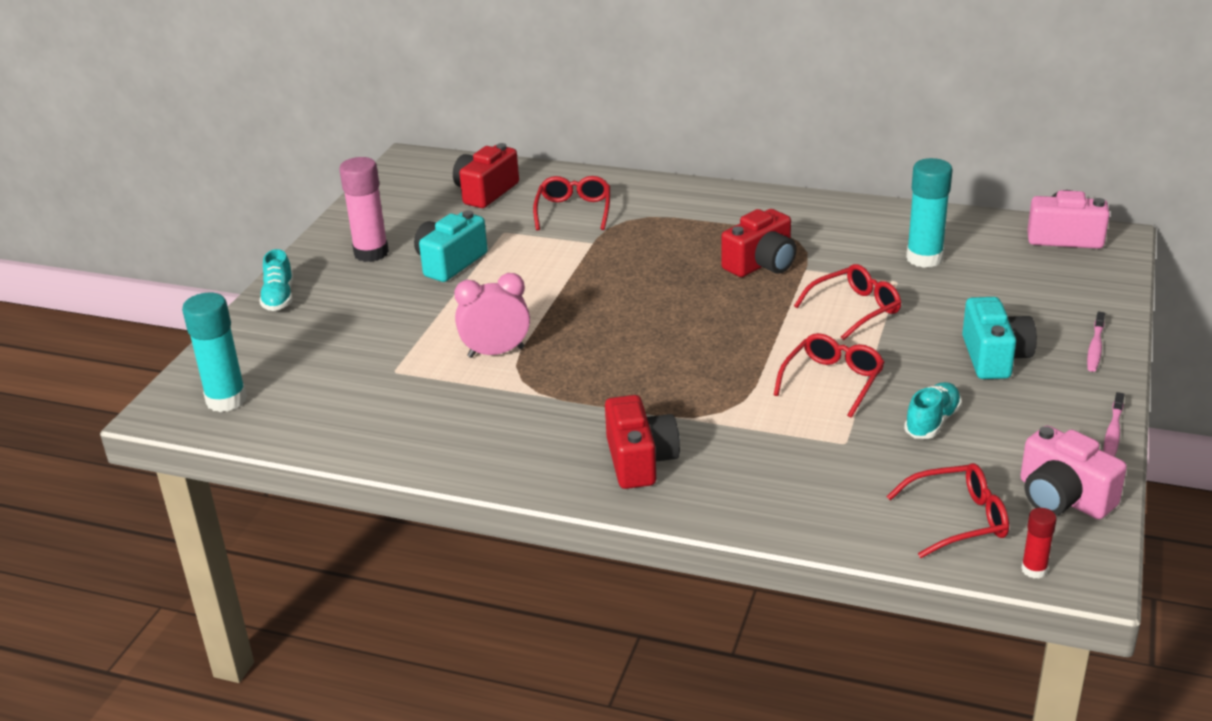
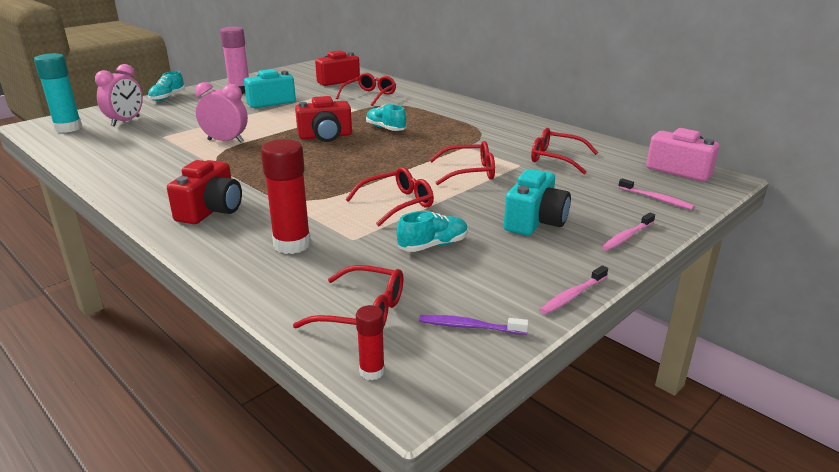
camera: 25 degrees right, 5 degrees down
(293, 361) = (125, 121): none -> pink clock
(673, 267) = (385, 128): none -> turquoise shoe
(761, 264) = (441, 138): red camera -> red camera (325, 136)
(792, 471) = (292, 244): none -> red glue stick
(924, 258) = (556, 158): turquoise glue stick -> red glasses
(1063, 498) = (469, 327): pink camera -> purple toothbrush
(1077, 287) = (656, 199): none -> pink toothbrush

